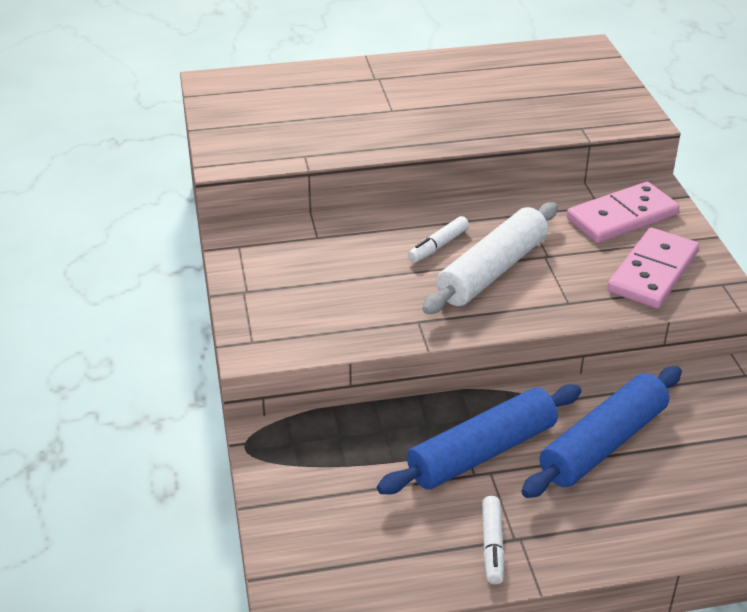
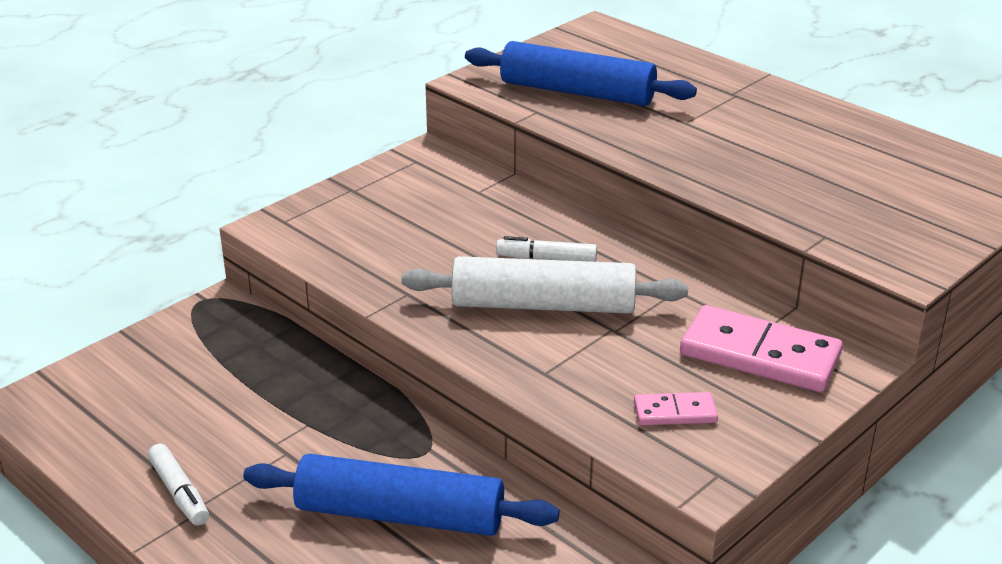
camera: 55 degrees right, 5 degrees down
(482, 452) = (311, 436): blue rolling pin -> blue rolling pin (577, 92)
(492, 545) = (179, 493): white marker -> white marker turned 90 degrees counterclockwise
(652, 272) = (675, 412): pink domino -> pink domino, size x0.51

